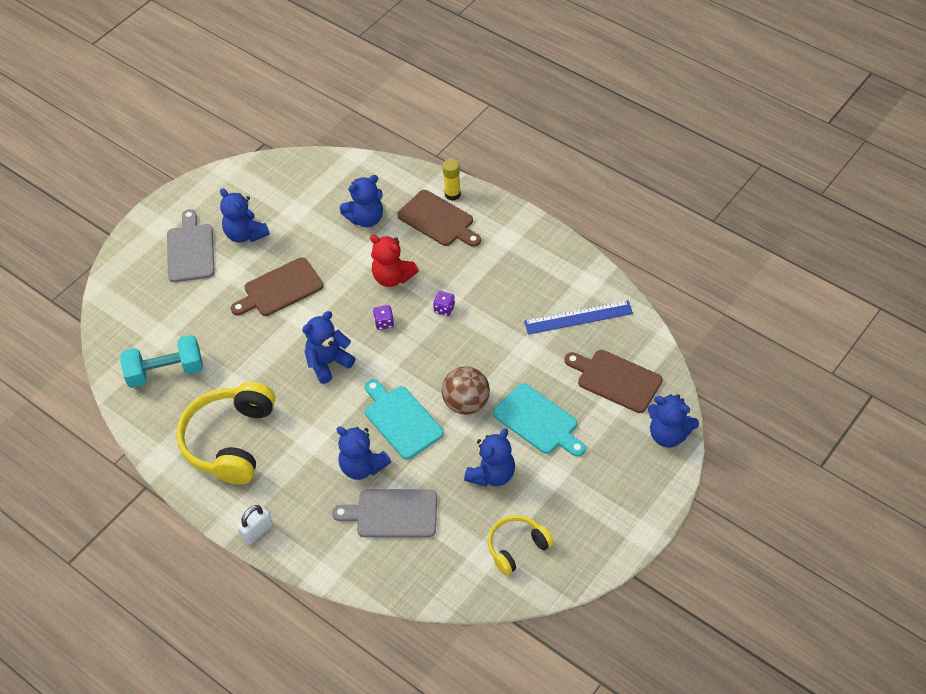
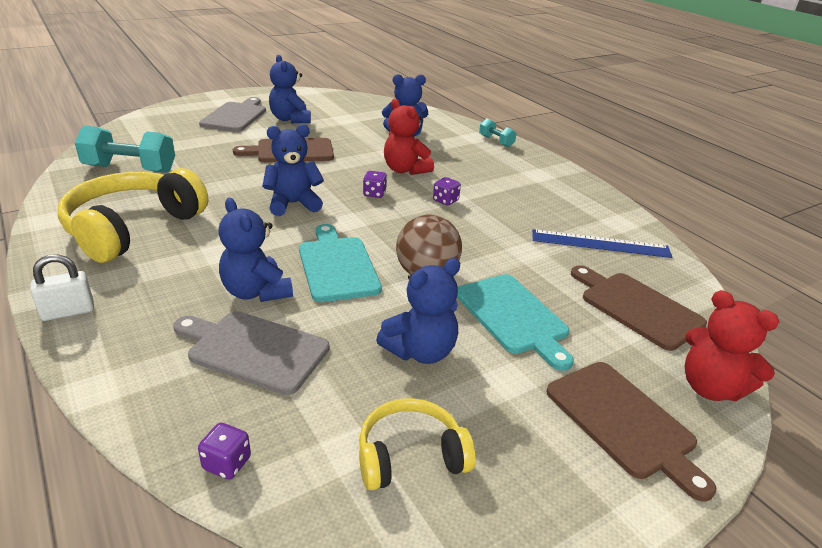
camera: 15 degrees right, 20 degrees down
(426, 588) = (227, 463): none -> purple dice
(438, 220) = (473, 150): brown cutting board -> brown cutting board (624, 422)
(452, 194) = (496, 141): yellow glue stick -> turquoise dumbbell
(668, 435) = (710, 388): blue teddy bear -> red teddy bear

